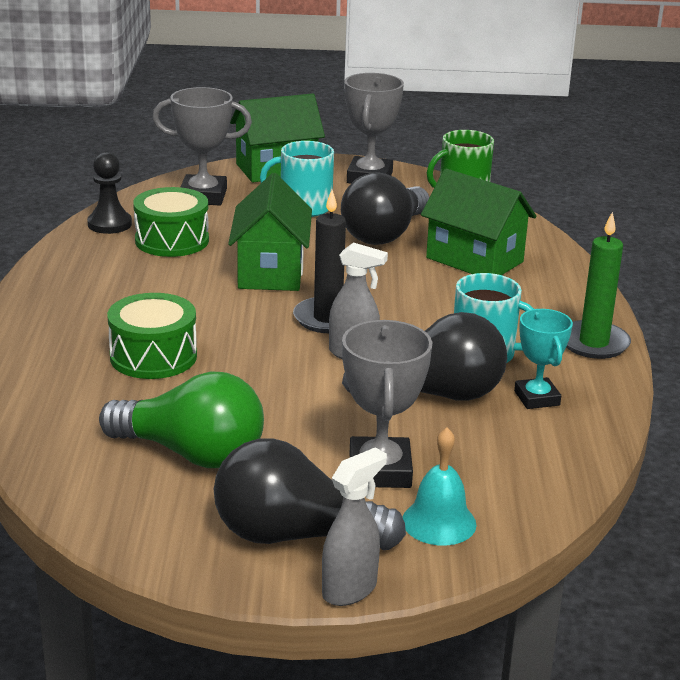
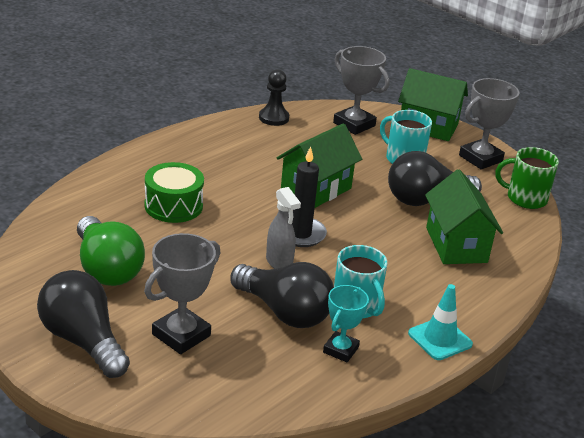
camera: 40 degrees right, 5 degrees up
(172, 240) = (291, 143): green drum -> none
(350, 590) = (62, 385): grey spray bottle -> none
(439, 522) = (162, 382): turquoise bell -> none
(593, 343) = (440, 339): green candle -> turquoise traffic cone

